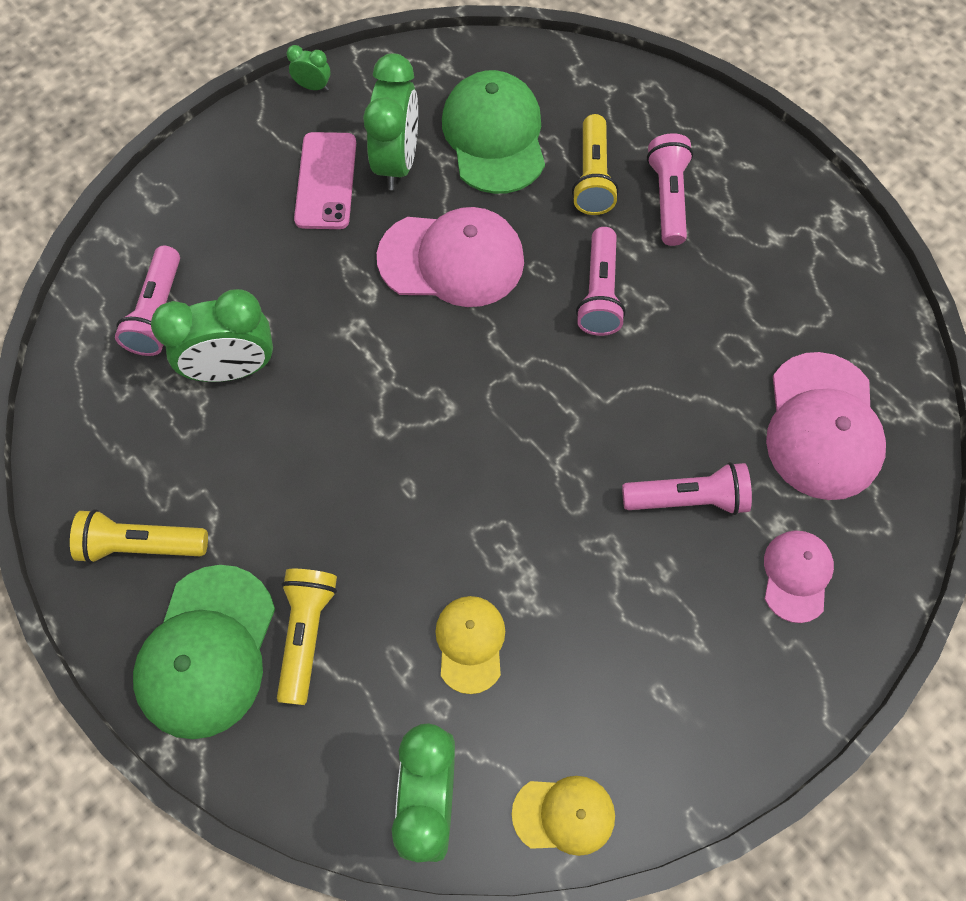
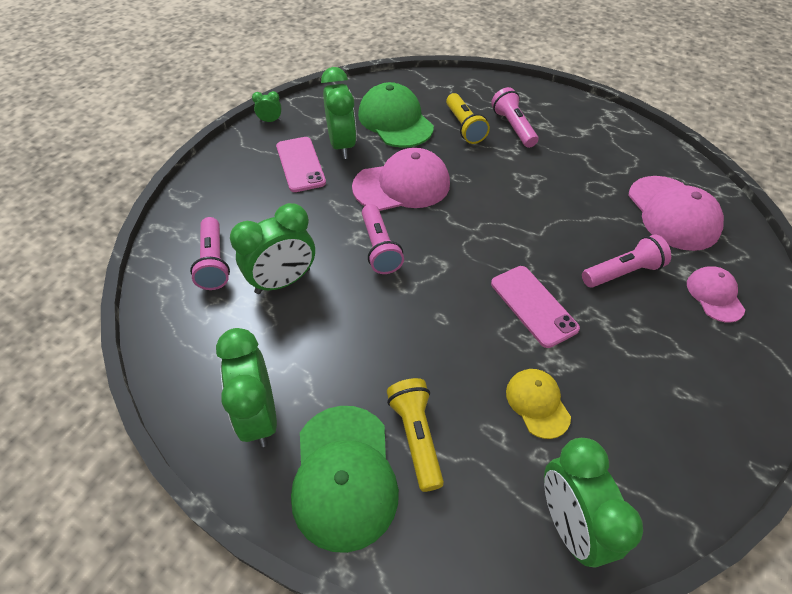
camera: 20 degrees left, 15 degrees down
(141, 545) = (259, 415): yellow flashlight -> green clock
(536, 509) = (533, 306): none -> pink phone
(564, 815) = (671, 499): yellow cap -> none
(600, 293) = (502, 180): pink flashlight -> pink flashlight (379, 248)

